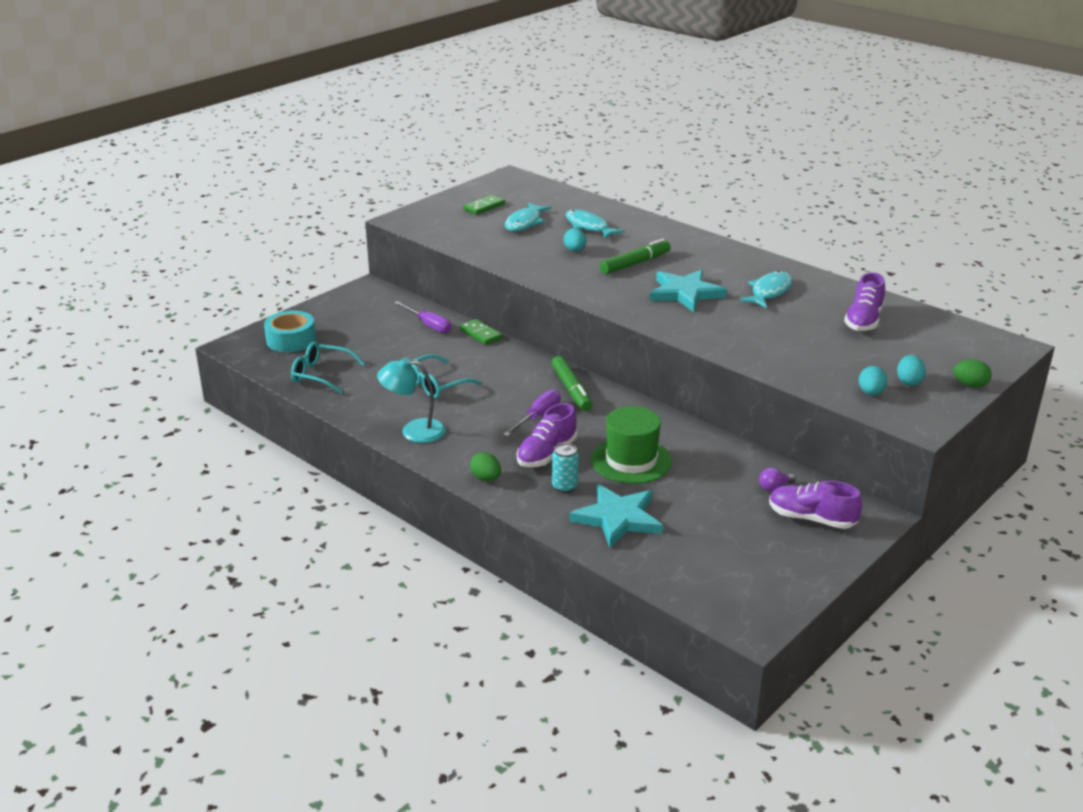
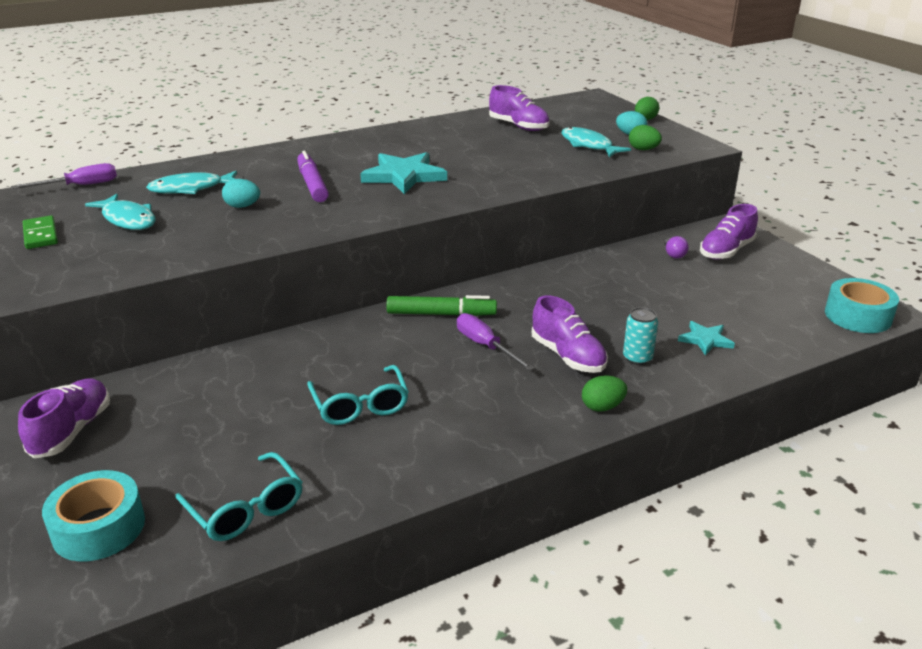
camera: 70 degrees left, 0 degrees up
(321, 375) = (246, 509): turquoise glasses -> turquoise glasses turned 75 degrees counterclockwise
(363, 306) = (72, 431): none -> purple shoe
(414, 431) = (465, 444): turquoise lamp -> none
(428, 325) = (193, 382): purple screwdriver -> purple screwdriver (80, 186)
(480, 334) = (259, 347): green domino -> none
(618, 518) = (705, 340): turquoise star -> turquoise star, size x0.54
(631, 460) = (602, 310): green hat -> none
(635, 263) = (312, 184): green marker -> purple marker
(730, 608) = (857, 316): none -> turquoise tape
(769, 291) = (434, 145): turquoise fish -> turquoise fish (588, 145)
(871, 393) = (643, 149): turquoise egg -> green egg

